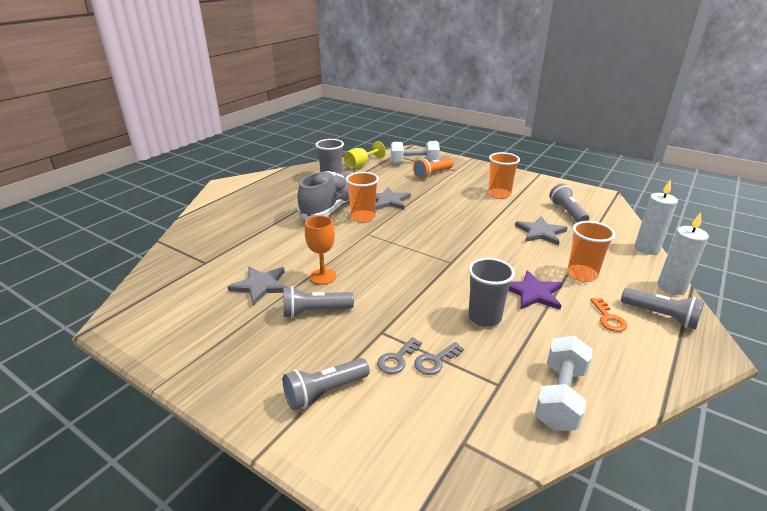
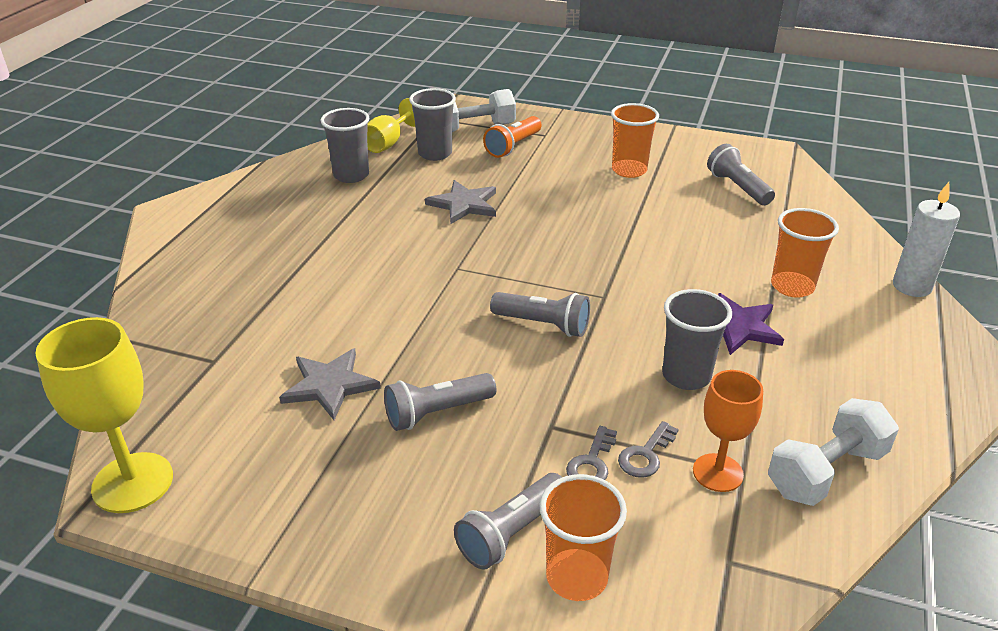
camera: 15 degrees left, 5 degrees up
(126, 319) = (133, 482): none -> yellow goblet
(323, 276) = (421, 352): orange goblet -> orange goblet (717, 473)
(332, 208) = (378, 231): grey shoe -> none
(363, 217) = (436, 240): orange cup -> orange cup (576, 577)
(385, 173) = (435, 153): none -> grey cup
(540, 232) = (713, 227): grey star -> none
(560, 396) = (826, 471): white dumbbell -> white dumbbell turned 45 degrees clockwise
(608, 318) = (848, 347): orange key -> none
(646, 249) = (863, 232): white candle -> none
(661, 316) = (912, 332): grey flashlight -> grey flashlight (543, 325)

